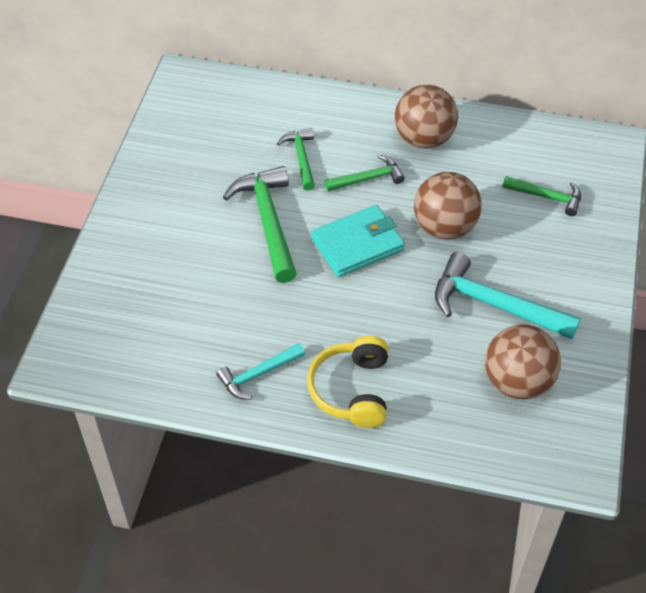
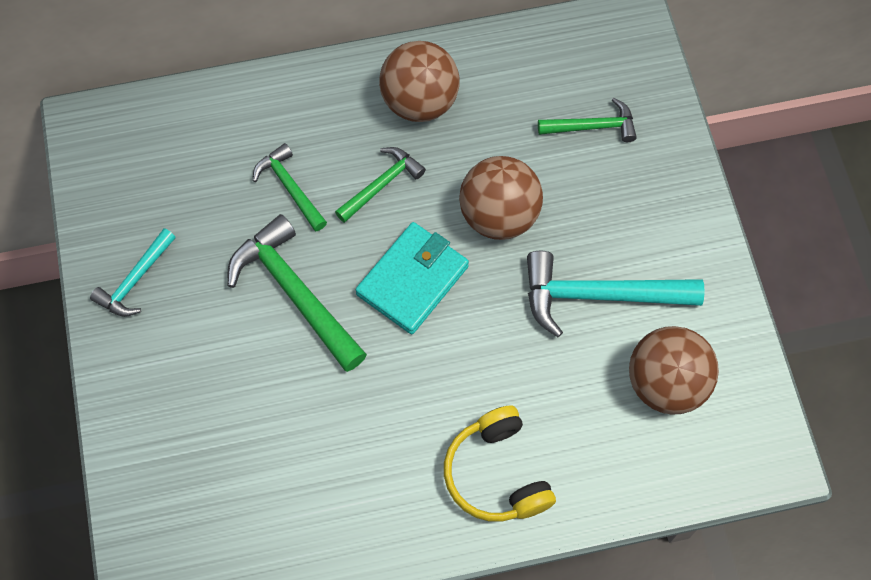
camera: 25 degrees left, 15 degrees up
(258, 375) = (384, 502): turquoise hammer -> turquoise hammer (135, 280)

